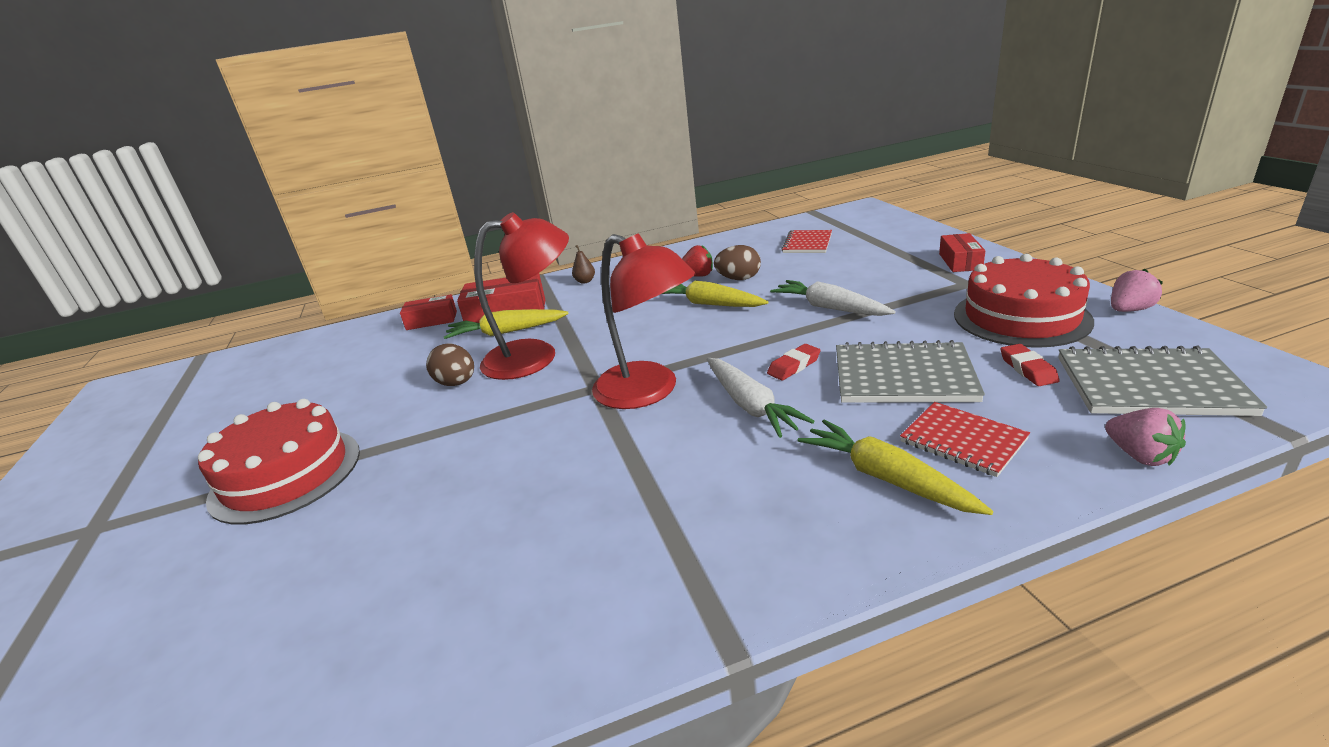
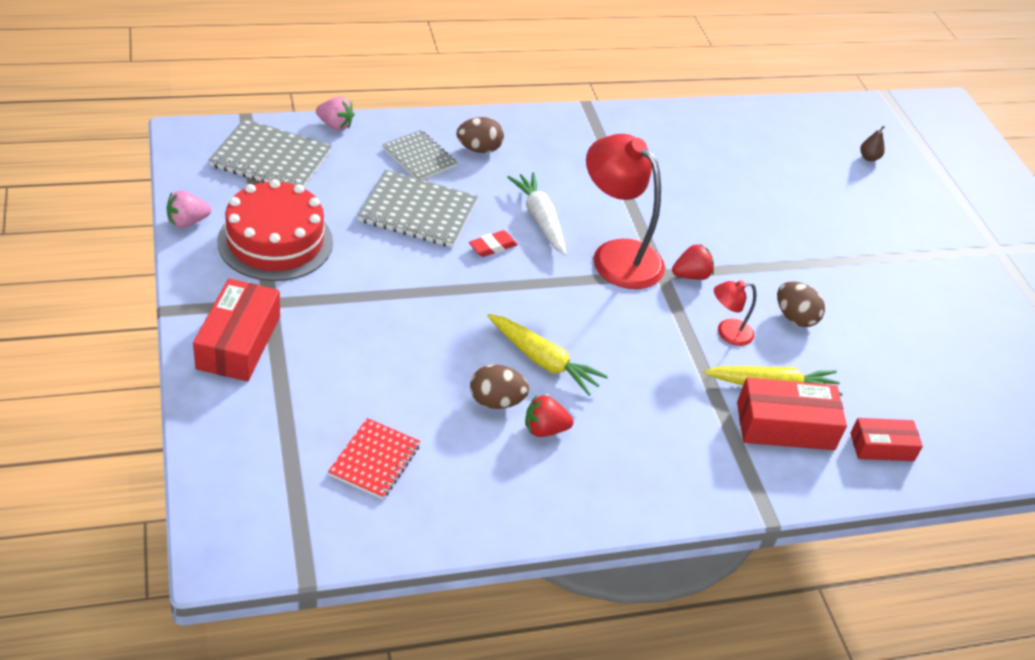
camera: 175 degrees right, 15 degrees up
(286, 474) = (887, 257): red cake -> none
(535, 356) = (727, 333): red lamp -> red lamp, size x0.49
(562, 393) = (691, 275): none -> red strawberry
(585, 281) = (696, 474): brown pear -> brown pear (869, 158)
(829, 308) = (424, 310): white carrot -> none
(886, 478) = (479, 149): yellow carrot -> brown egg
(960, 261) = (238, 342): red box -> red box, size x1.59
(963, 441) = (419, 157): red notebook -> grey notebook
(1027, 369) = (328, 192): red eraser -> none
(1139, 455) = (335, 125): pink strawberry -> pink strawberry turned 135 degrees clockwise

